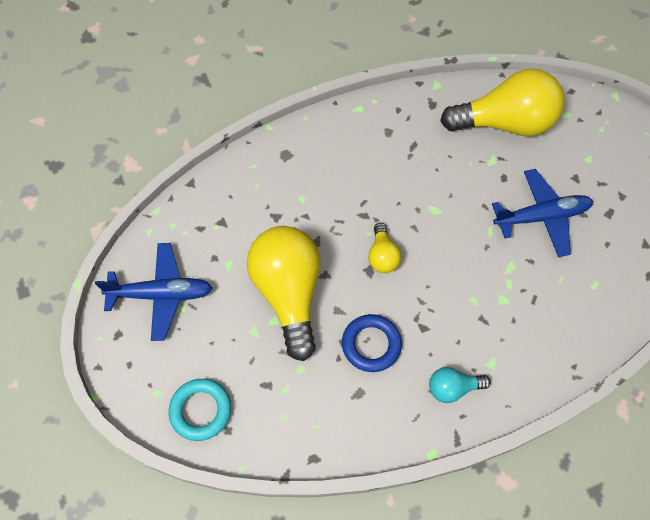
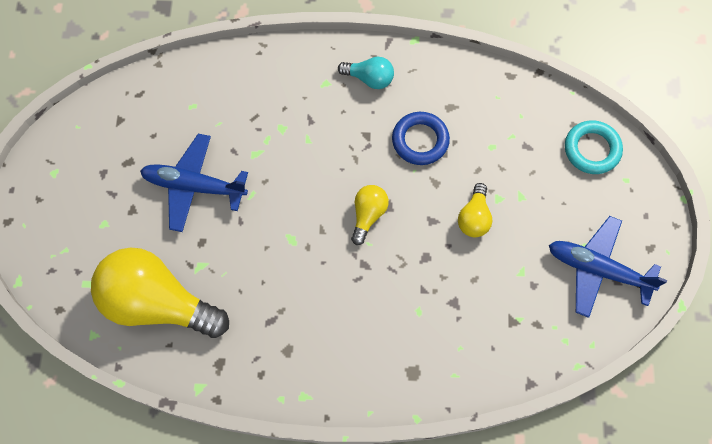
camera: 155 degrees left, 5 degrees up
(289, 293) = (474, 218): yellow light bulb -> yellow light bulb, size x0.46

